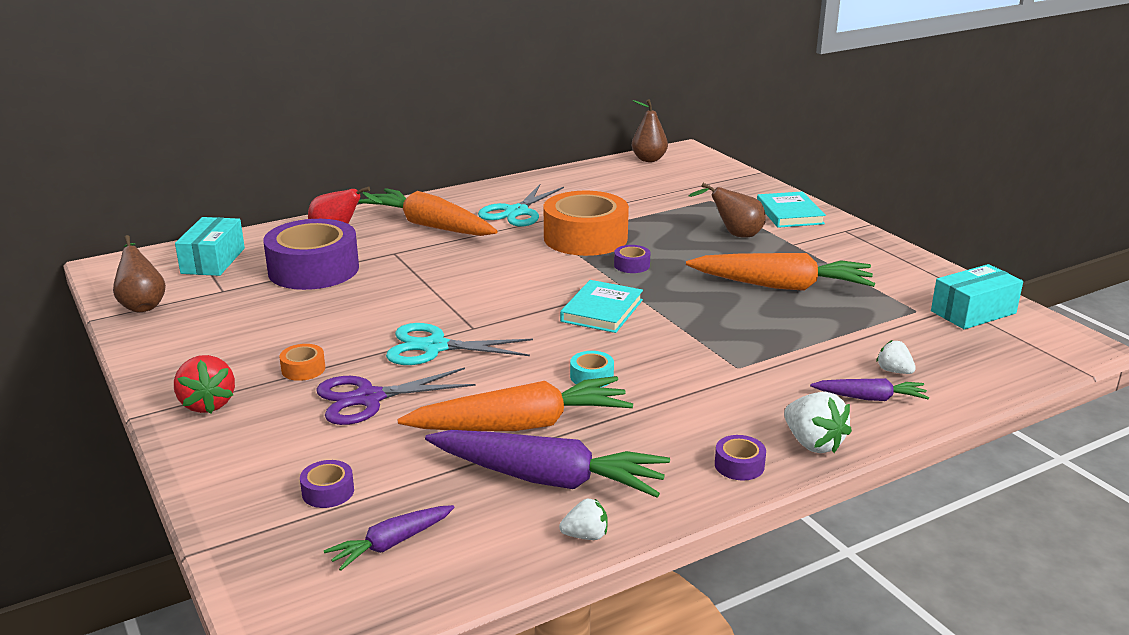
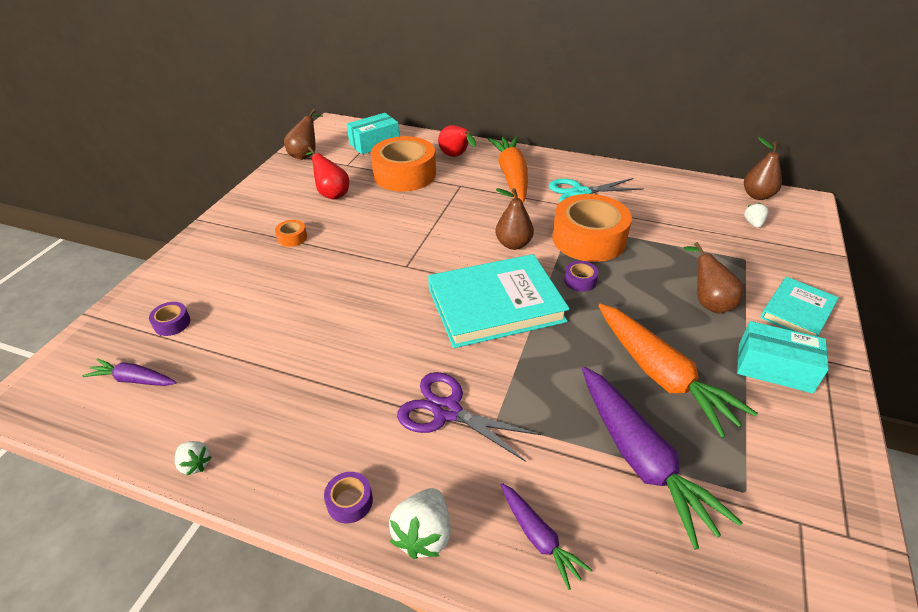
camera: 50 degrees right, 15 degrees up
(207, 404) = (228, 232): red strawberry -> none
(263, 319) = (331, 193): none -> red pear
(313, 269) = (404, 174): purple tape -> orange tape
(368, 398) = (282, 278): purple scissors -> purple scissors (447, 411)
(434, 347) = (365, 266): turquoise scissors -> none
(521, 425) = (307, 355): orange carrot -> none
(534, 269) = (513, 244): none -> brown pear
(548, 479) = (251, 406): purple carrot -> purple carrot (641, 459)
(592, 376) = (400, 351): turquoise tape -> none
(602, 311) = (495, 305): turquoise book -> turquoise book, size x1.76
(894, 371) = (607, 532): white strawberry -> white strawberry (753, 223)
(973, 312) = (806, 542): turquoise box -> turquoise box (774, 368)

